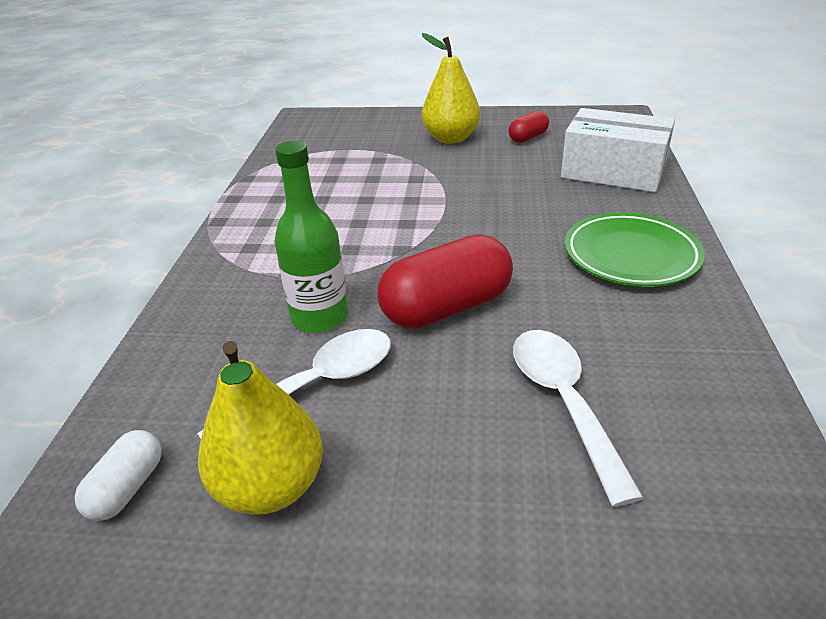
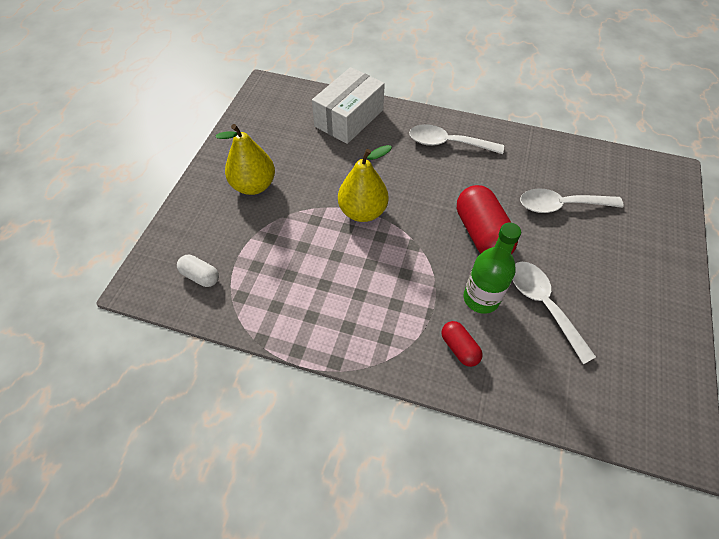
camera: 80 degrees left, 20 degrees up
(127, 488) = (617, 399): white capsule -> white capsule (200, 276)
(271, 486) = (614, 330): yellow pear -> yellow pear (363, 211)
(528, 138) = (277, 142): red capsule -> red capsule (459, 348)
(631, 255) = (447, 143): green plate -> white spoon

